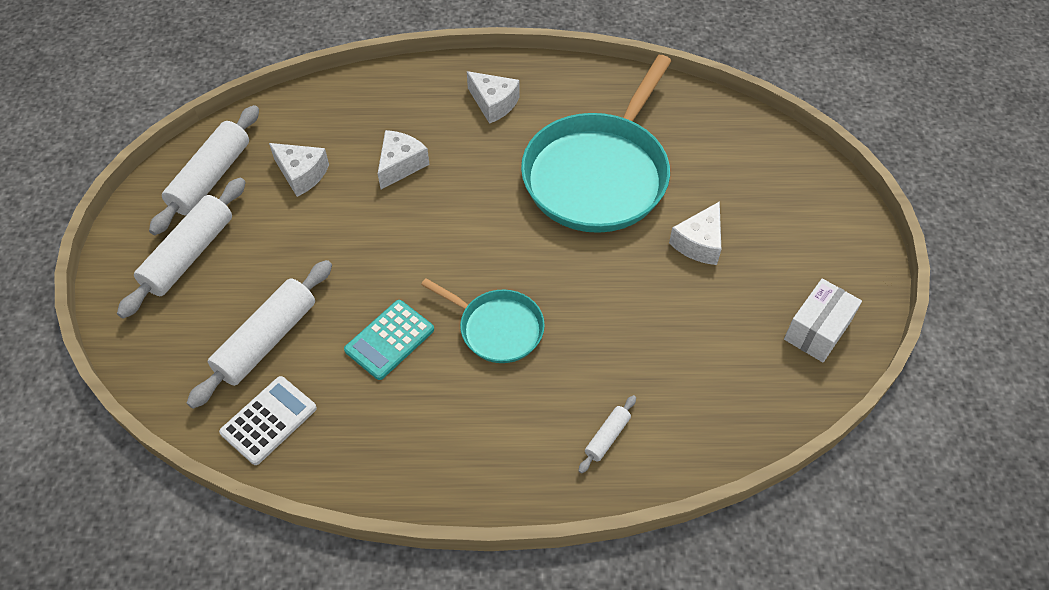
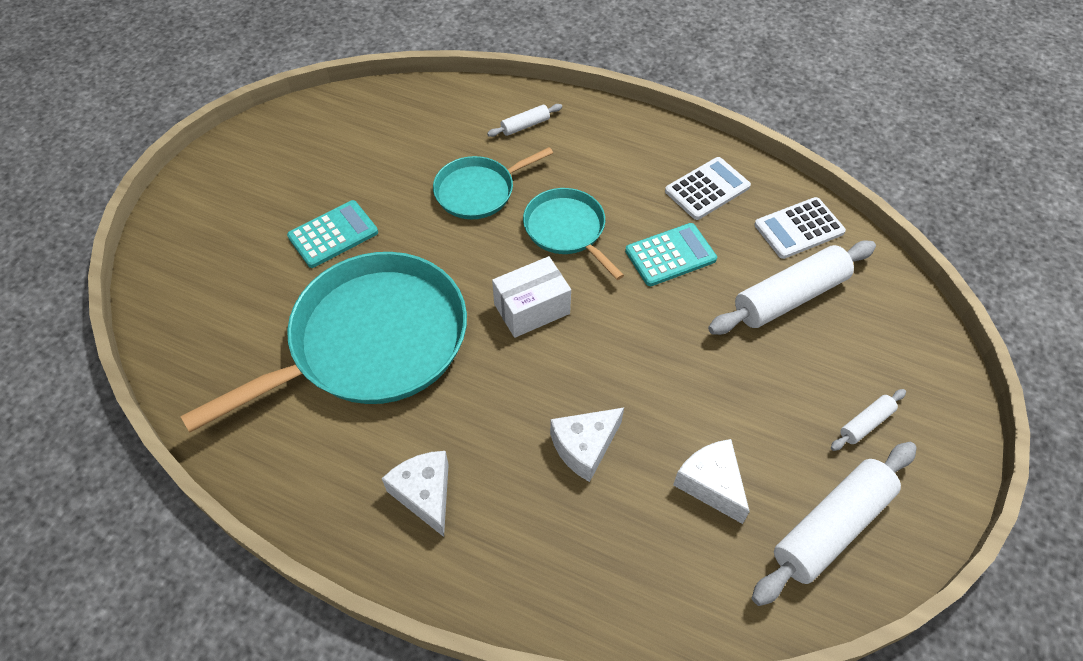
camera: 155 degrees left, 0 degrees up
(189, 255) = (866, 423): white rolling pin -> white rolling pin, size x0.47
(376, 432) = (707, 189): none -> white calculator
(604, 336) = (478, 191): none -> turquoise pan
(699, 243) = (333, 234): white cheese -> turquoise calculator
(817, 330) = (305, 134): white box -> white box (531, 309)

